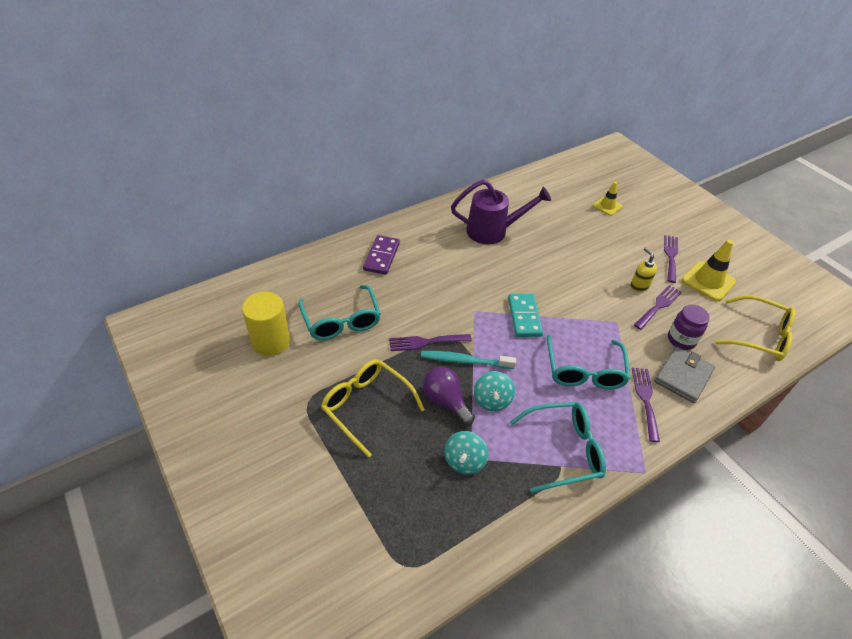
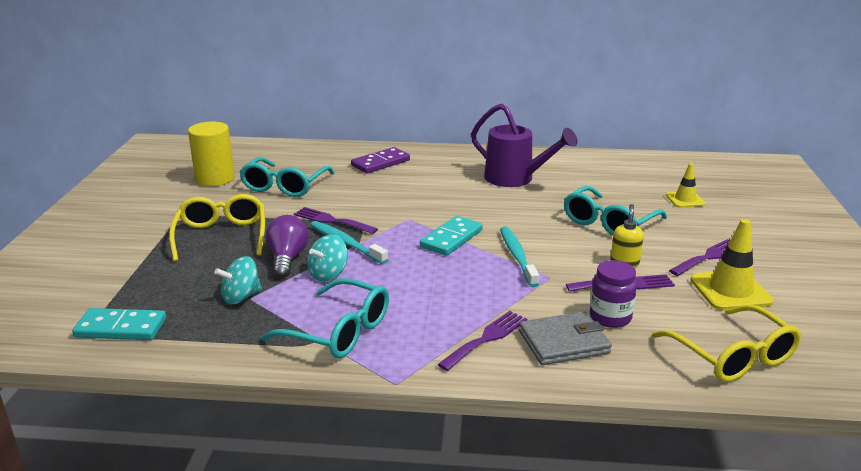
camera: 40 degrees right, 20 degrees down
(423, 551) = (121, 328): none -> turquoise domino
(580, 312) = (517, 256): none -> turquoise toothbrush
(584, 371) = (452, 294): turquoise glasses -> turquoise glasses (608, 223)

